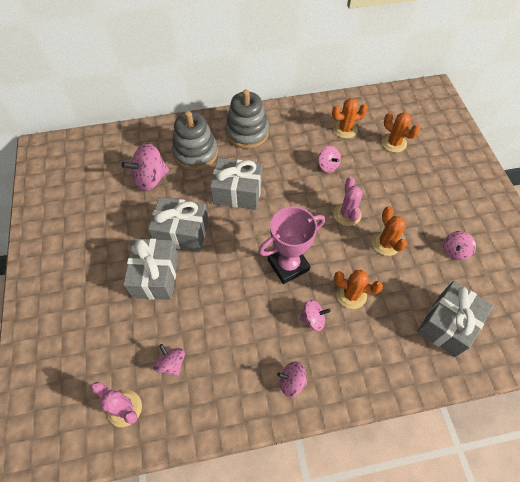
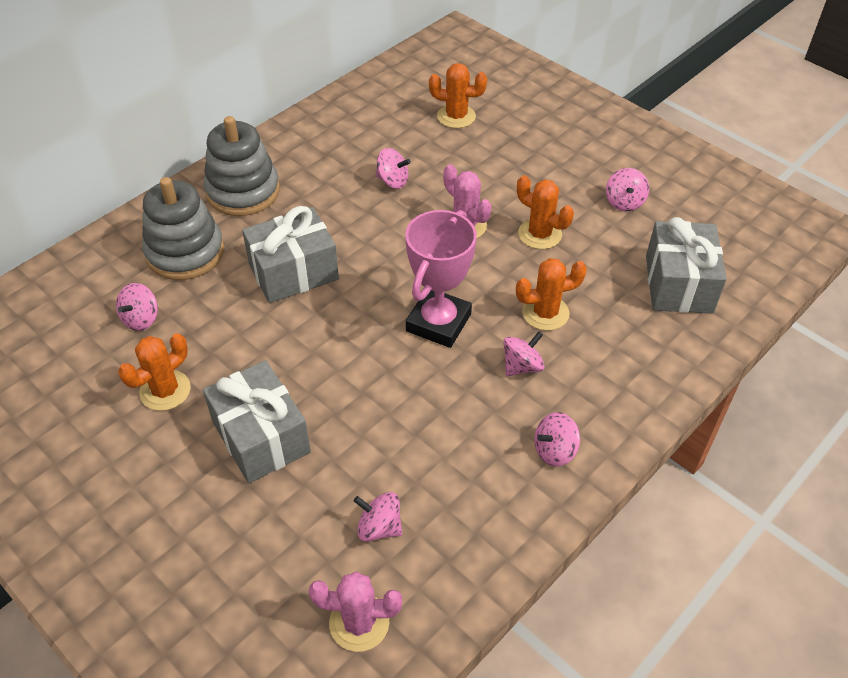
camera: 35 degrees left, 10 degrees down
(150, 179) = (141, 319): pink spinning top -> pink spinning top, size x0.57
(182, 232) = (253, 362): grey gift -> none
(345, 129) = (379, 128): orange cactus -> orange cactus (165, 390)

